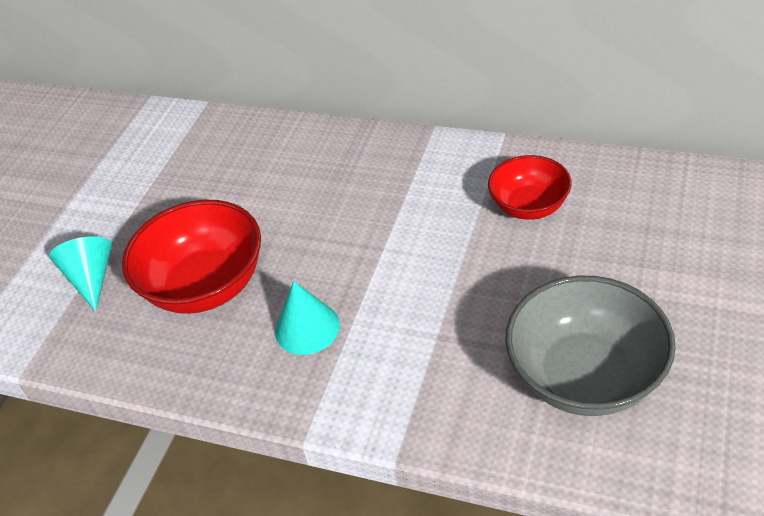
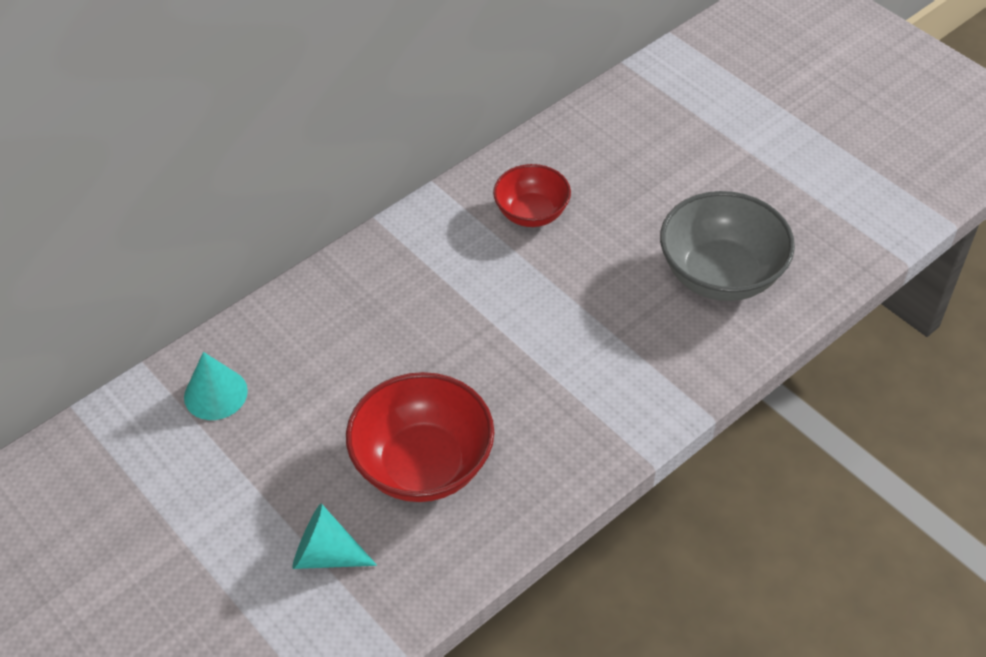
camera: 65 degrees left, 5 degrees up
(307, 328) = (538, 413): turquoise cone -> turquoise cone (215, 394)

